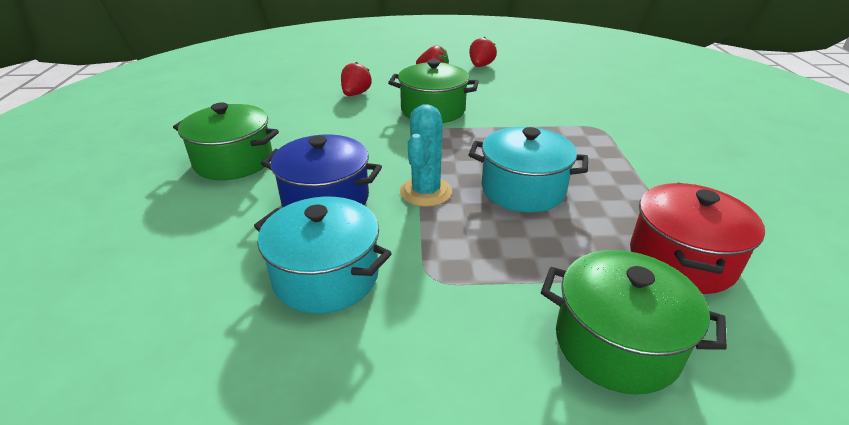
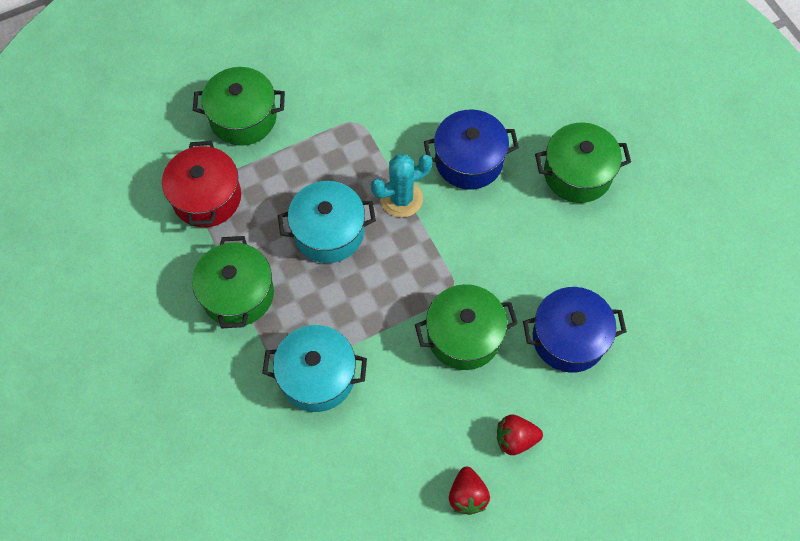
camera: 155 degrees right, 30 degrees up
(326, 276) = (418, 98): turquoise pot -> turquoise pot (317, 376)
(355, 94) = (569, 338): red strawberry -> blue pot
(425, 192) = (401, 198): turquoise cactus -> turquoise cactus turned 75 degrees clockwise
(639, 174) = (238, 294): none -> green pot

